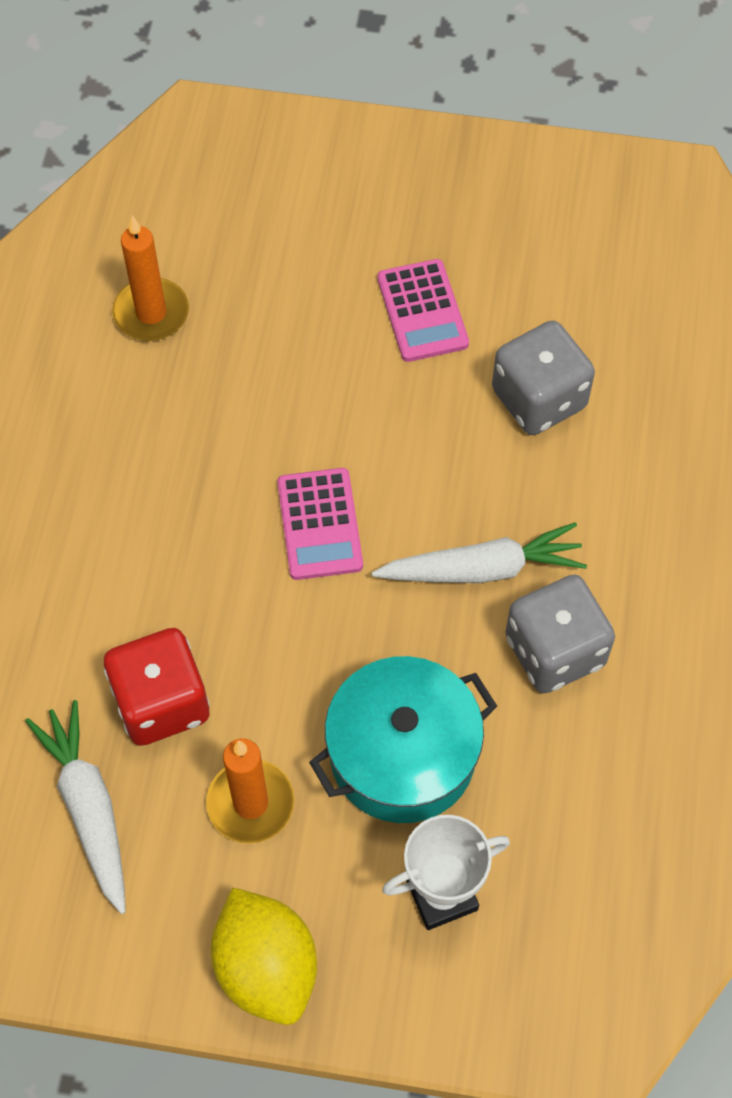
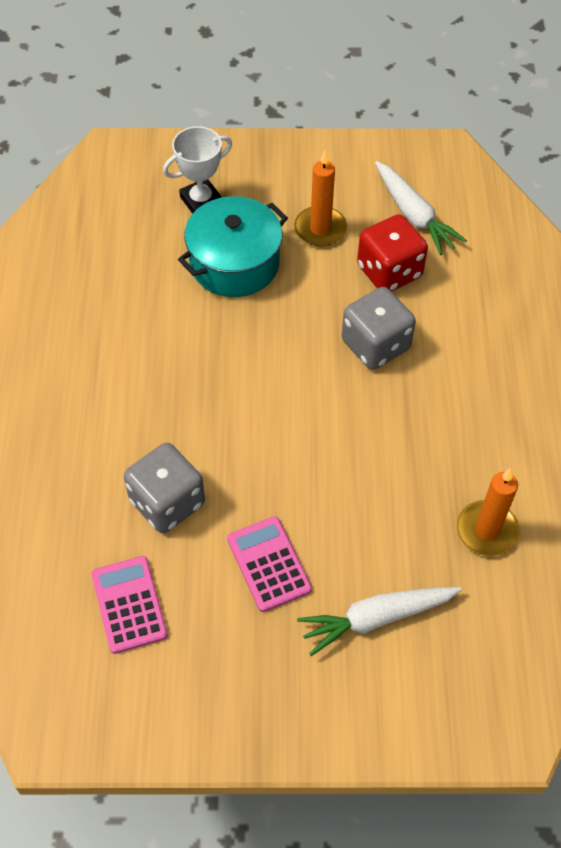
camera: 170 degrees right, 5 degrees down
(266, 967) = (292, 160): yellow lemon -> none
(320, 524) = (315, 389): pink calculator -> pink calculator (129, 605)
(482, 568) = (197, 375): white carrot -> white carrot (377, 618)
(554, 651) = (144, 331): grey dice -> grey dice (375, 345)

